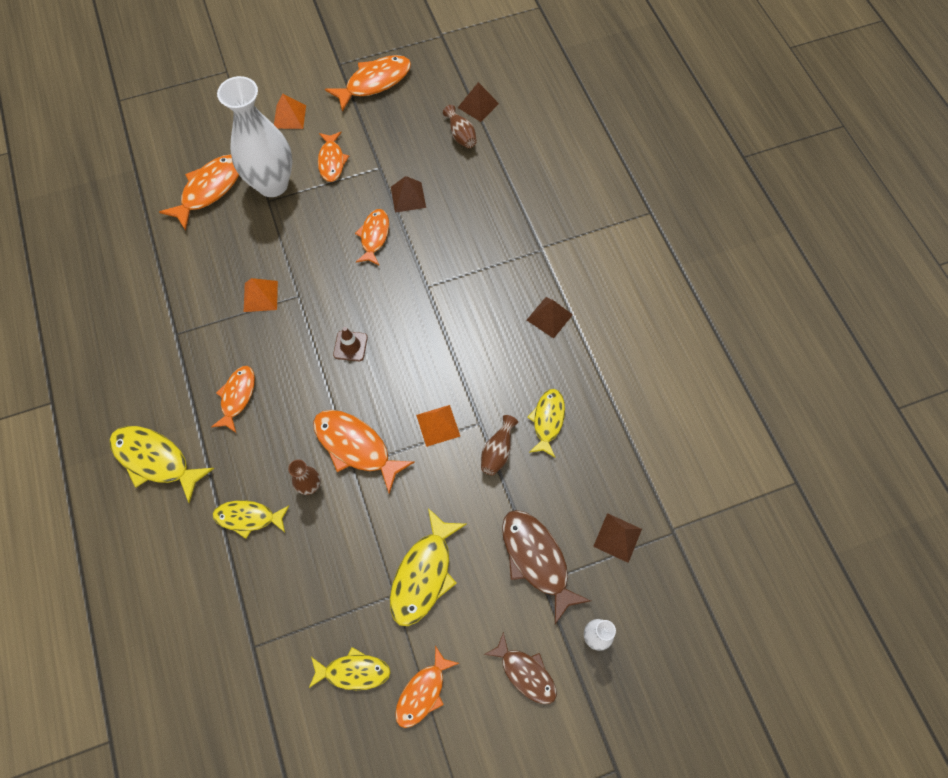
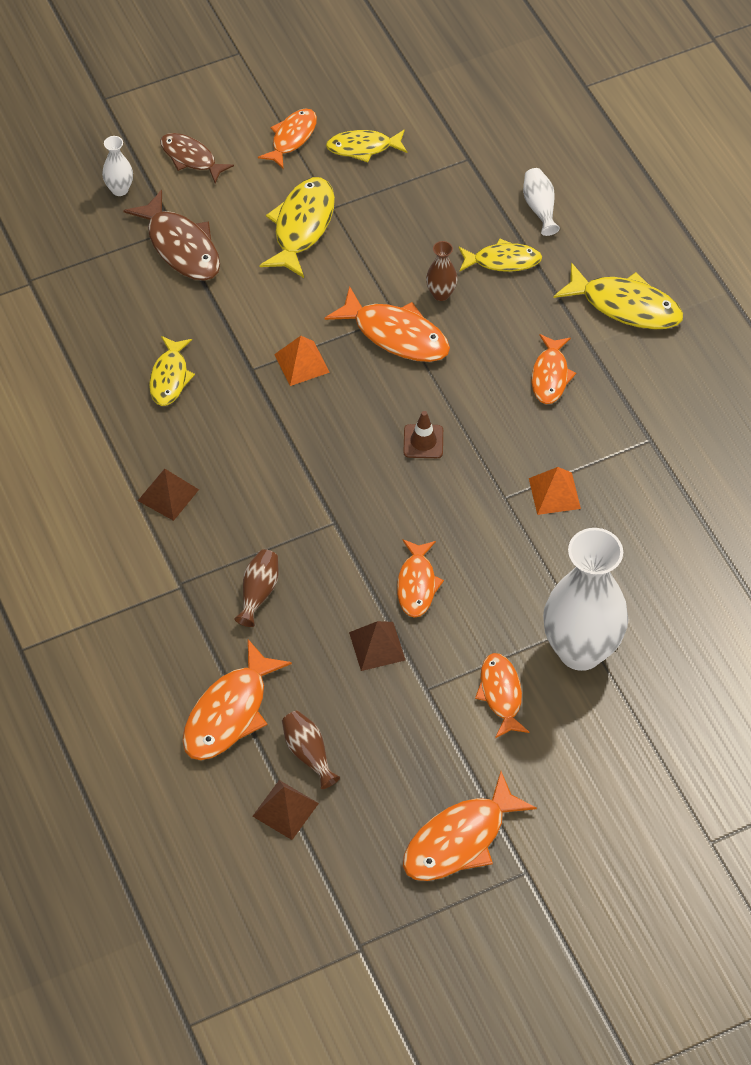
camera: 175 degrees right, 10 degrees down
(200, 577) = (539, 207): none -> white vase
(209, 189) = (671, 635): orange fish -> orange fish (230, 712)
(289, 116) = (584, 765): orange pyramid -> none
(497, 451) = (228, 342): brown vase -> brown vase (258, 592)
(617, 537) = (92, 271): brown pyramid -> none

